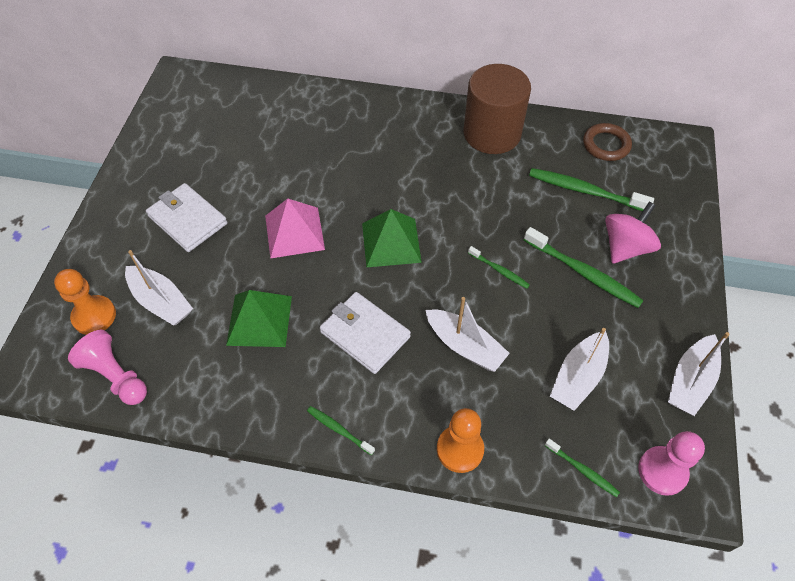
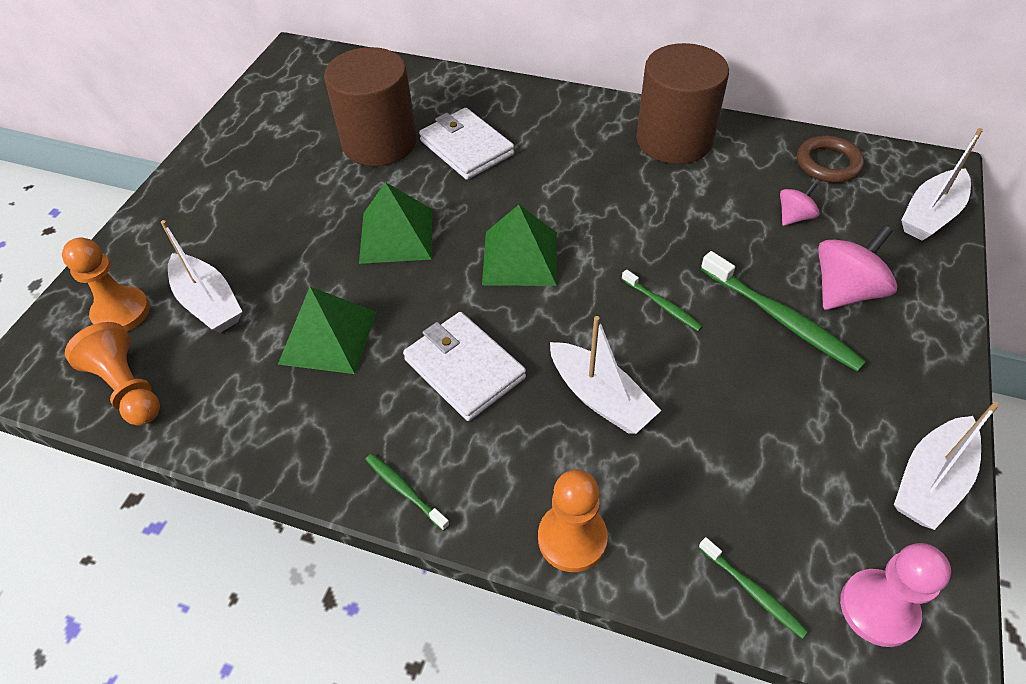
camera: 10 degrees right, 5 degrees down
(116, 376) = (127, 387): pink pawn -> orange pawn
(187, 220) = (265, 210): white wallet -> white wallet (466, 148)
(265, 153) = (379, 142): none -> brown cylinder
(294, 232) = (396, 235): pink pyramid -> green pyramid
(578, 377) = (759, 456): white boat -> white boat (930, 215)
(585, 191) = (794, 217): green toothbrush -> pink spinning top

